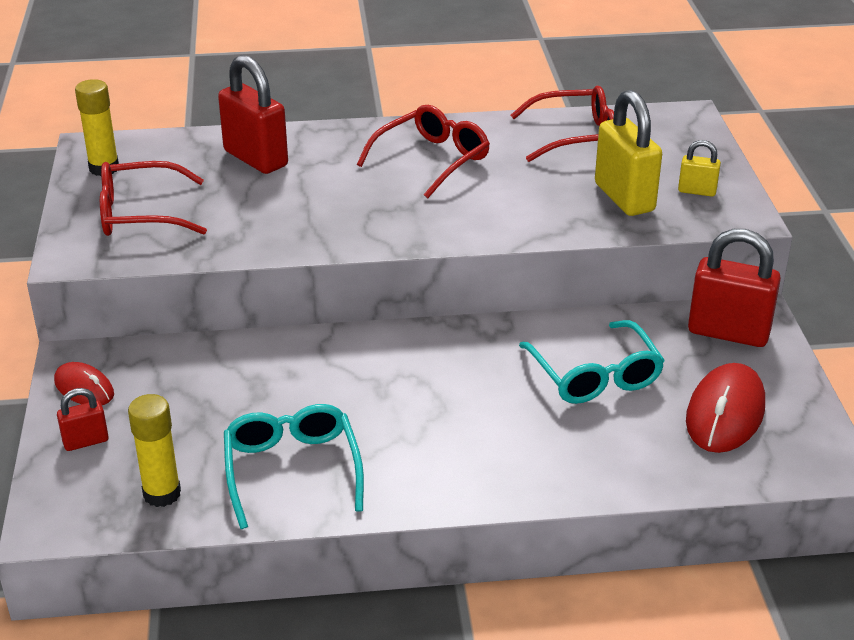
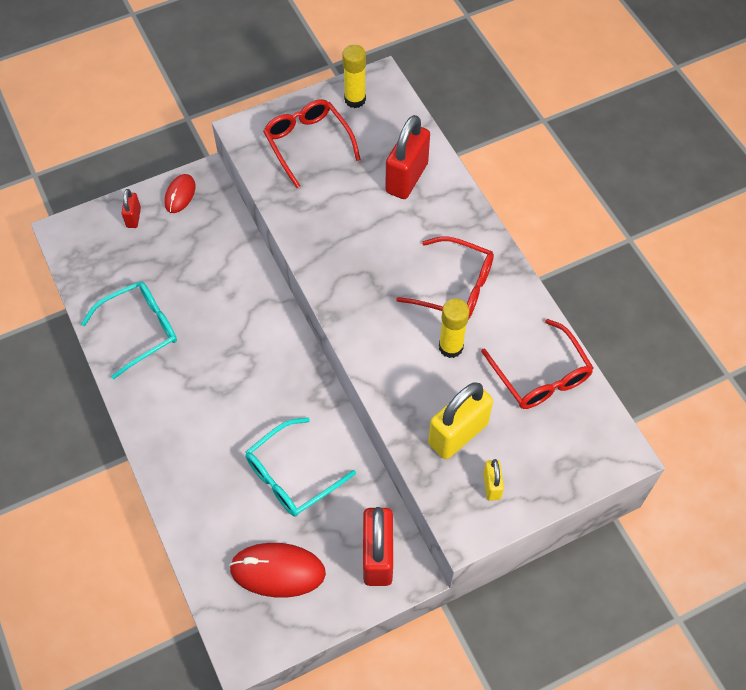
camera: 70 degrees right, 25 degrees up
(86, 441) = (133, 217): red padlock -> red padlock turned 45 degrees clockwise
(162, 494) = (101, 273): yellow glue stick -> yellow glue stick (450, 347)

